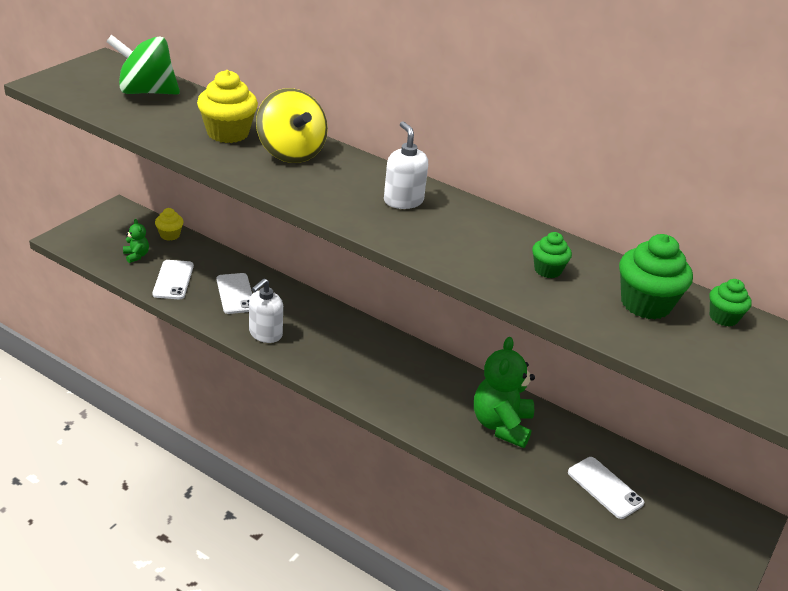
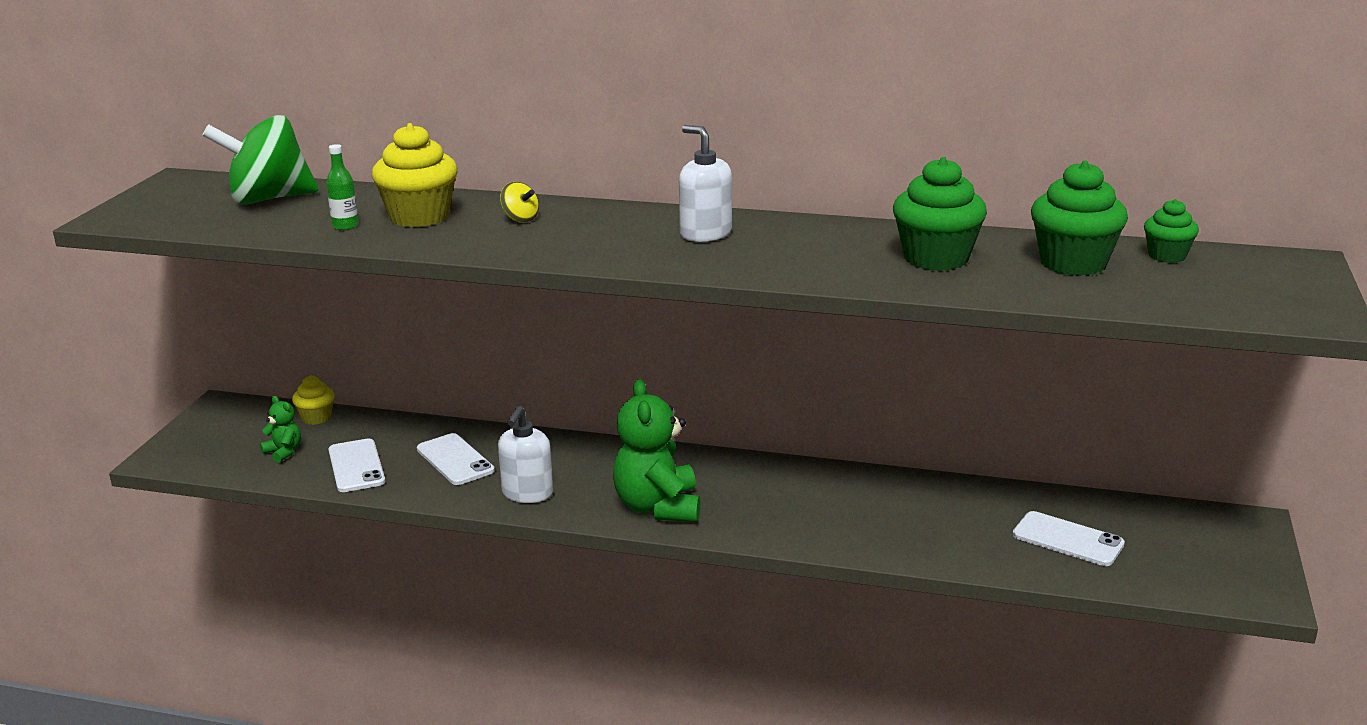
camera: 15 degrees left, 10 degrees down
(176, 129) = (345, 226): none -> green bottle
(290, 153) = (520, 219): yellow spinning top -> yellow spinning top, size x0.42
(501, 425) = (899, 510): green teddy bear -> green teddy bear (658, 507)
(547, 270) = (936, 258): green cupcake -> green cupcake, size x1.77

